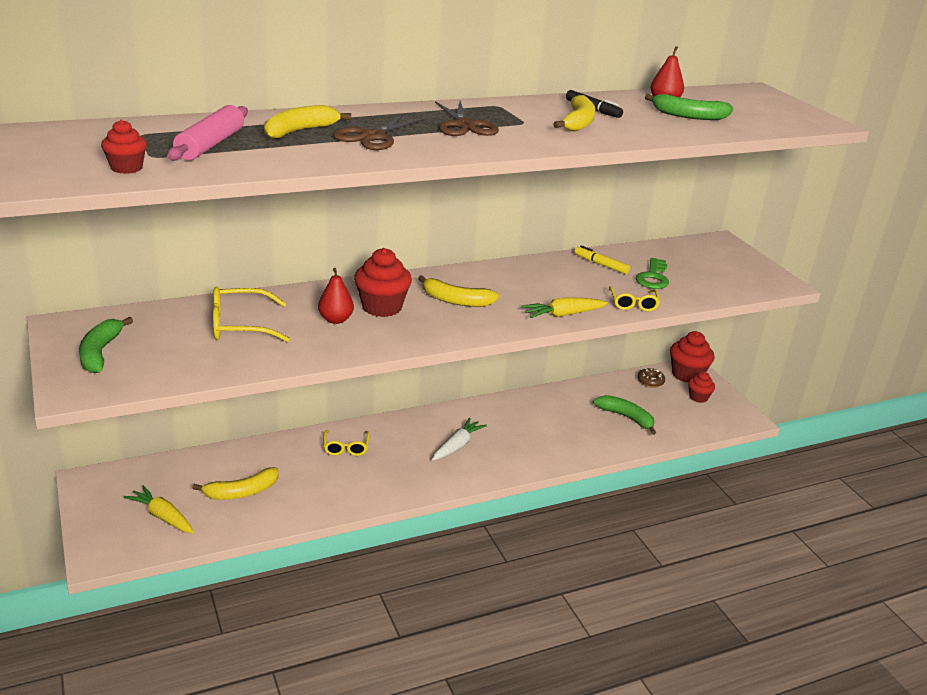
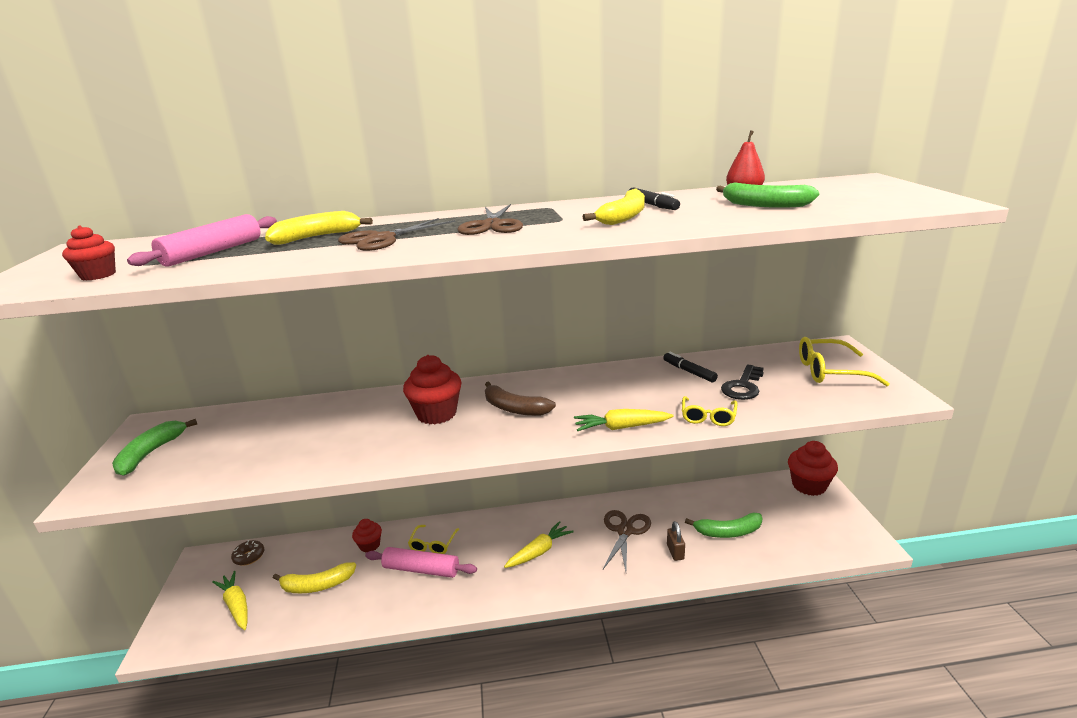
camera: 20 degrees right, 5 degrees down
(240, 325) = (292, 429): yellow glasses -> yellow glasses (830, 371)
(335, 320) = (383, 426): red pear -> none
(345, 469) = (421, 569): none -> pink rolling pin
(456, 300) = (514, 408): yellow banana -> brown banana
(457, 445) = (539, 551): white carrot -> yellow carrot
(532, 423) = (625, 531): none -> brown scissors
(584, 437) = (675, 552): none -> brown padlock
(601, 264) = (689, 372): yellow marker -> black marker
(626, 417) = (728, 532): green banana -> green banana turned 120 degrees clockwise
(650, 382) = (765, 491): brown donut -> brown donut (249, 557)
(653, 277) = (743, 386): green key -> black key
(698, 397) = (817, 513): red cupcake -> red cupcake (370, 545)

